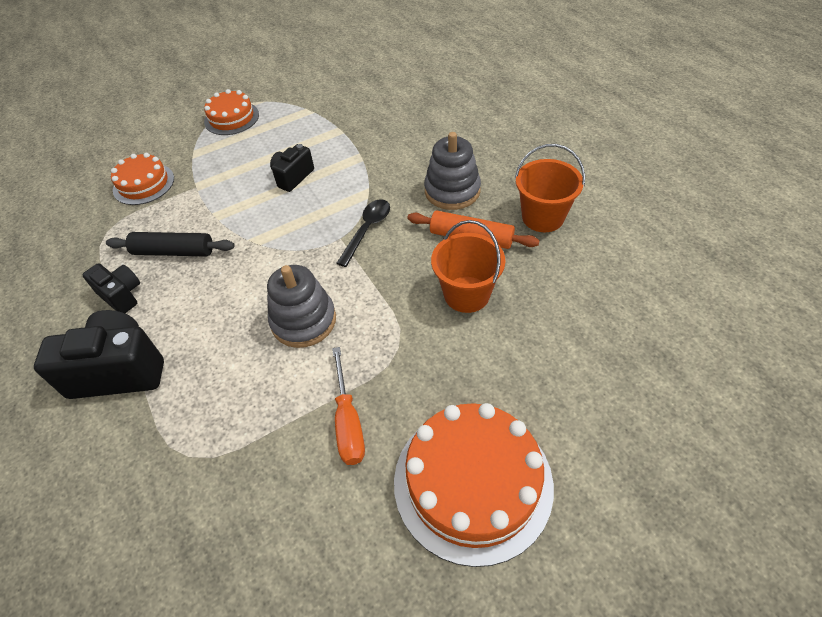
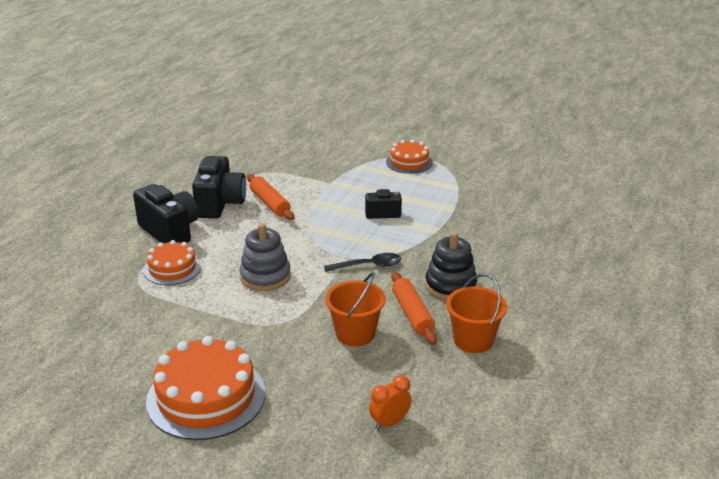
camera: 50 degrees right, 20 degrees down
(122, 295) = (220, 204): black camera -> black camera, size x1.75
(143, 184) = (311, 163): orange cake -> orange cake (172, 268)
(174, 251) = (270, 203): black rolling pin -> orange rolling pin
(348, 422) = (207, 328): orange screwdriver -> none
(452, 191) = (450, 286): grey stacking toy -> black stacking toy
(620, 336) = (389, 423): none -> orange clock

